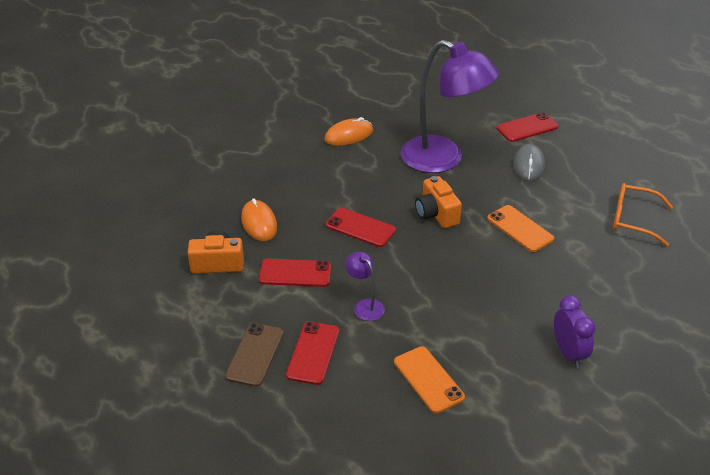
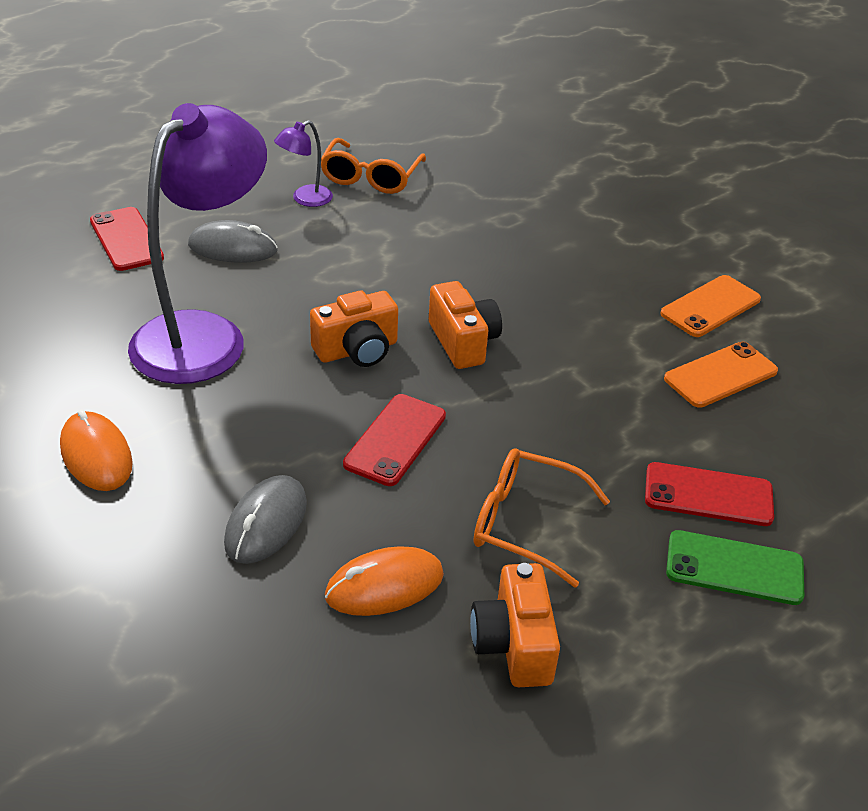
camera: 95 degrees left, 0 degrees up
(255, 354) = (734, 568): brown phone -> green phone
(295, 273) = (526, 524): red phone -> orange glasses
(302, 186) = (266, 523): none -> grey mouse
(365, 306) = (590, 436): purple lamp -> purple lamp (305, 199)
(449, 257) = (463, 342): none -> orange camera
(520, 229) = (392, 271): orange phone -> orange phone (710, 307)
(568, 353) = (635, 256): purple clock -> none

